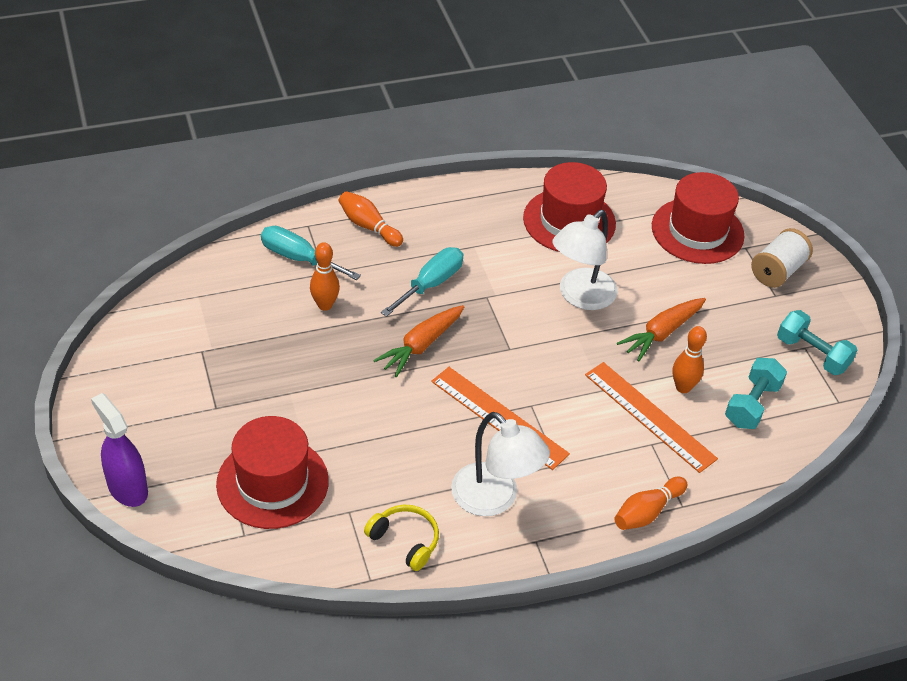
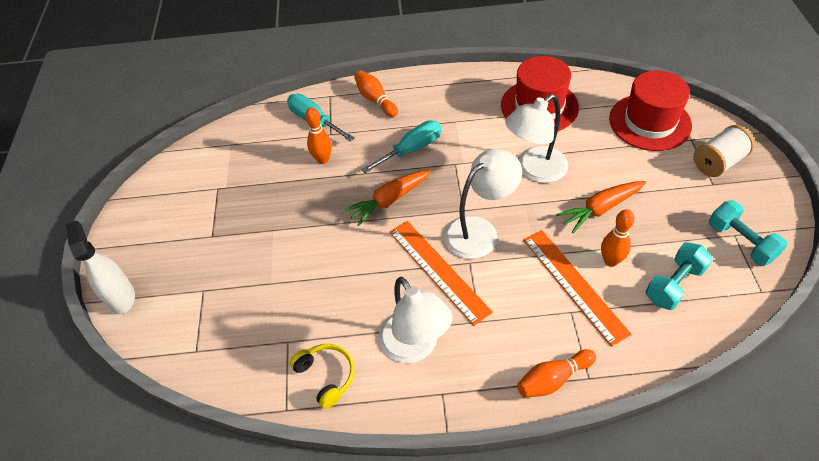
camera: 20 degrees right, 5 degrees up
(127, 488) = (121, 297): purple spray bottle -> white spray bottle
(272, 482) = (233, 306): red hat -> none
(534, 370) = (479, 231): none -> white lamp

